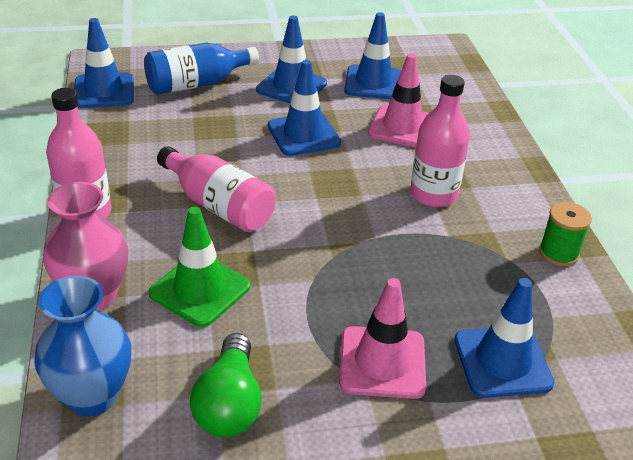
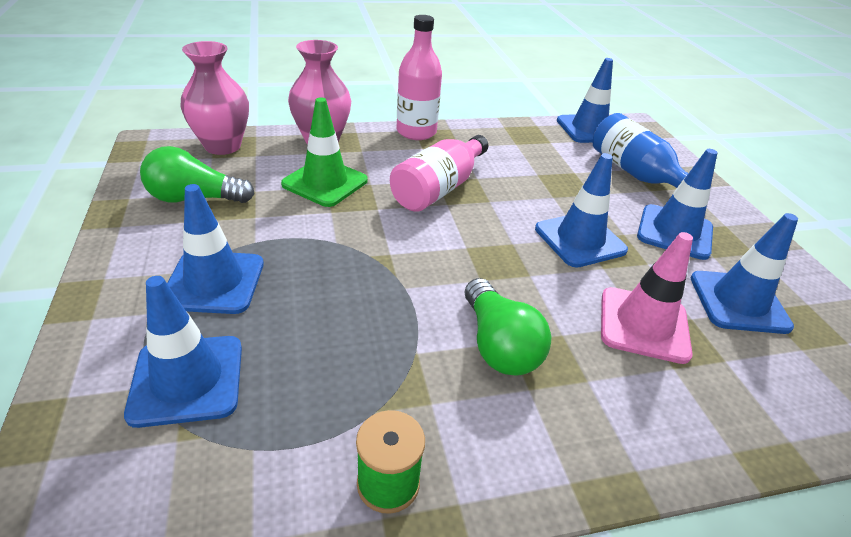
camera: 85 degrees right, 0 degrees up
(92, 396) = (222, 146): blue vase -> pink vase
(382, 362) = (214, 282): pink traffic cone -> blue traffic cone
(433, 194) = (498, 345): pink bottle -> green light bulb

